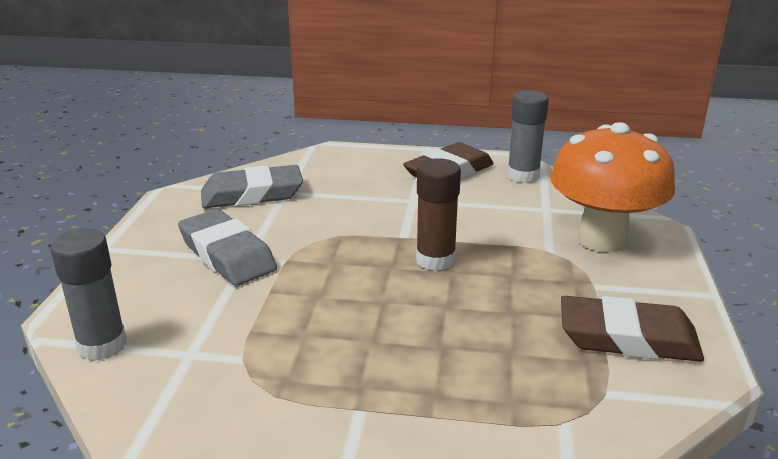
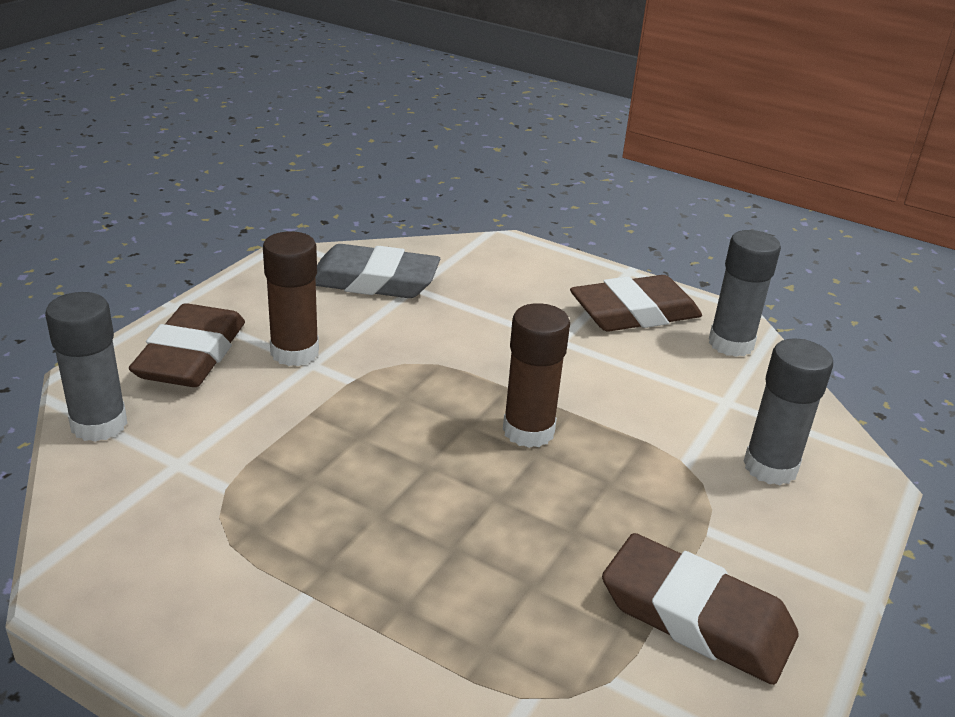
camera: 20 degrees right, 5 degrees up
(145, 277) = (191, 355): none -> brown eraser
(227, 254) = (294, 352): grey eraser -> brown glue stick
(602, 239) = (770, 467): orange mushroom -> grey glue stick

